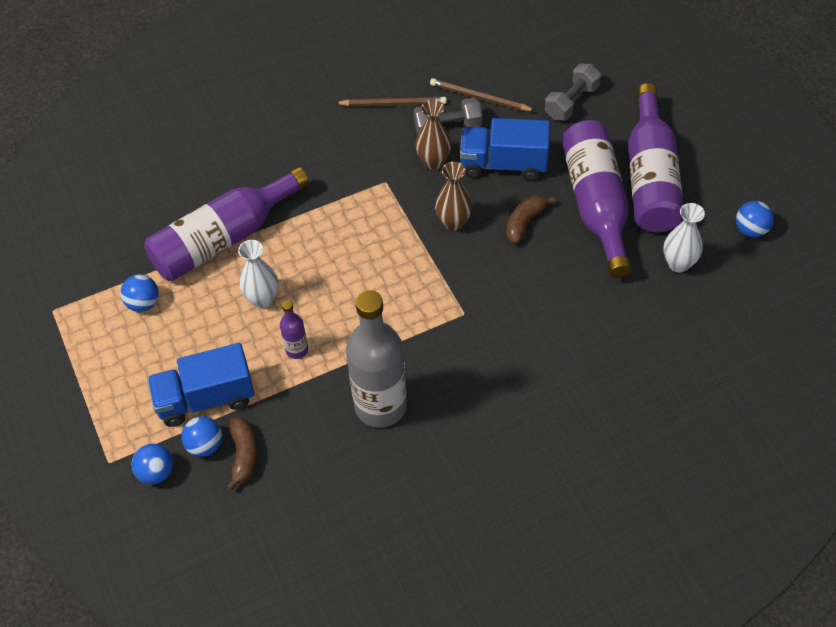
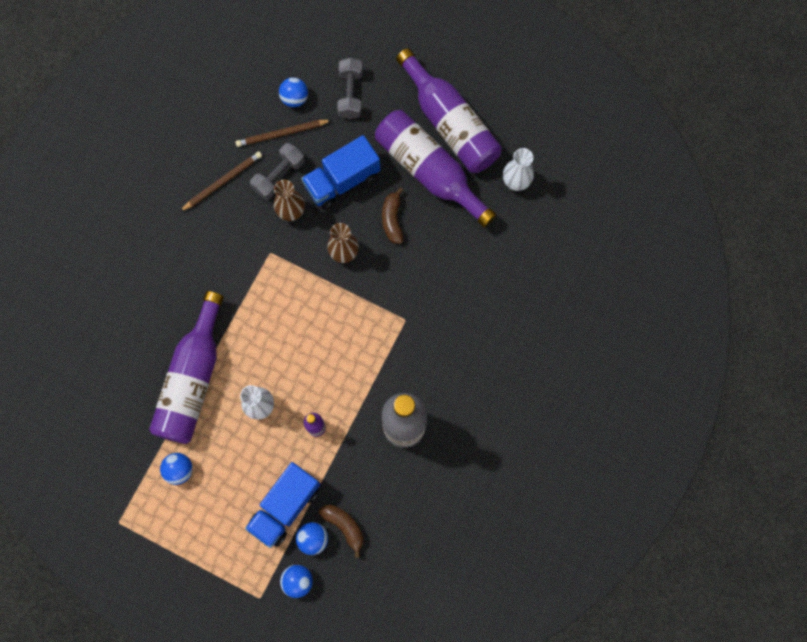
camera: 40 degrees left, 20 degrees up
(750, 230) = (543, 122): blue ball -> blue ball (294, 98)

